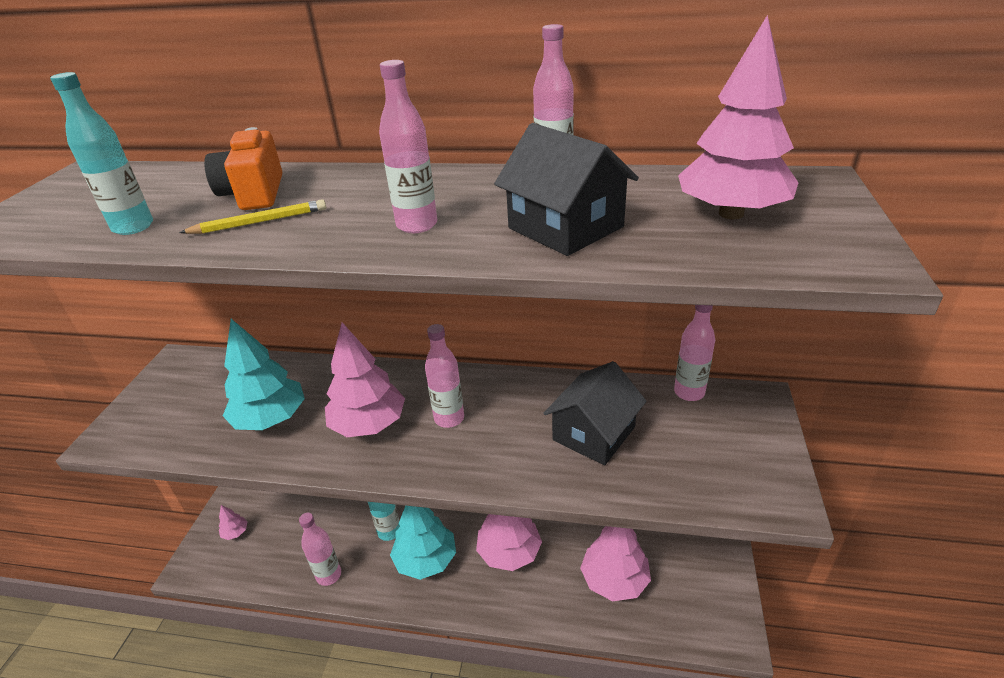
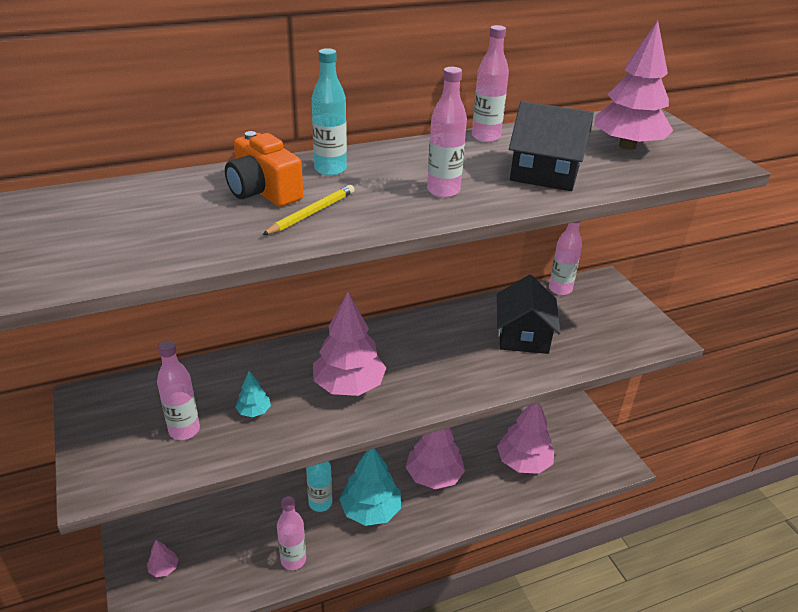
camera: 35 degrees left, 0 degrees up
(133, 227) = (197, 241): turquoise bottle -> turquoise bottle (330, 169)
(271, 419) = (254, 411): turquoise tree -> turquoise tree, size x0.45
(449, 418) = (410, 360): pink bottle -> pink bottle (184, 430)

